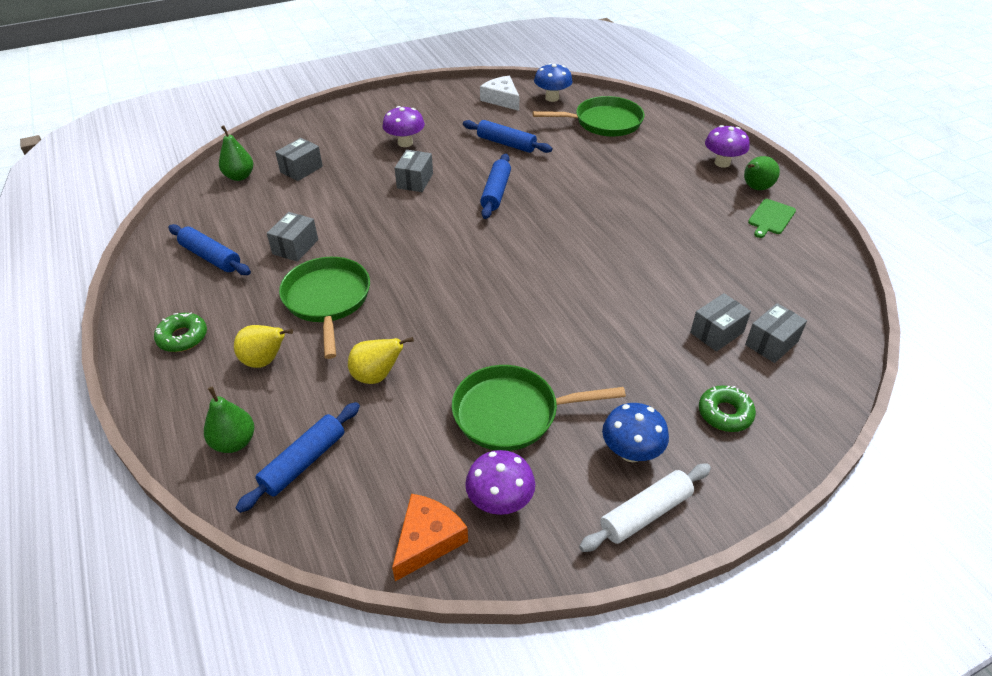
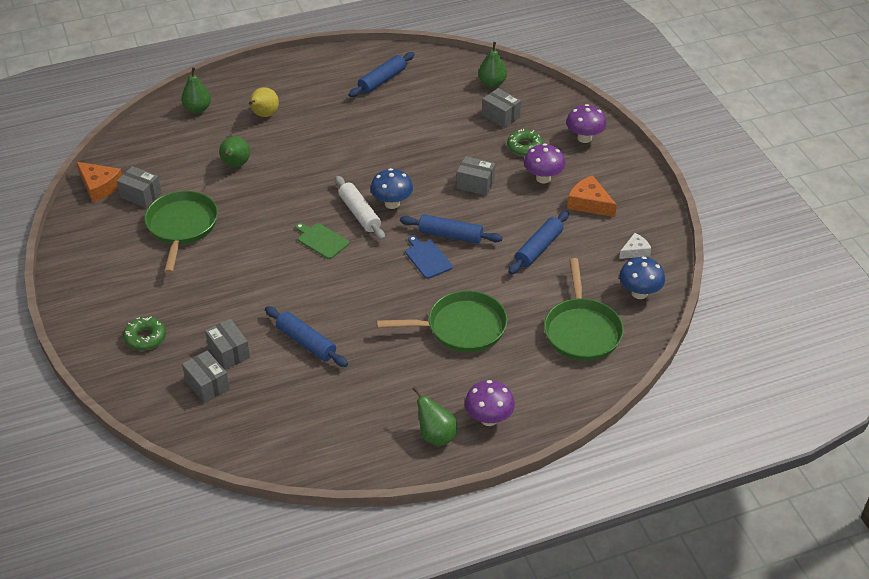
camera: 95 degrees right, 0 degrees up
(182, 337) = (296, 78): green donut -> green donut (524, 147)
(295, 247) = (387, 120): grey box -> grey box (141, 195)
(304, 462) = (173, 137): blue rolling pin -> blue rolling pin (306, 342)
(327, 300) = (319, 139): green pan -> green pan (461, 327)
(377, 376) = (235, 165): yellow pear -> green pear
(441, 119) = (589, 203): none -> orange cheese
(500, 502) = (114, 217): purple mushroom -> purple mushroom (584, 138)
(501, 99) = (635, 251): white cheese -> white cheese, size x0.63
(532, 205) = (427, 258): none -> blue cutting board
(631, 452) = (129, 281): blue mushroom -> blue mushroom (392, 203)
(645, 513) = (81, 280): white rolling pin -> white rolling pin (359, 213)
(771, 218) = (380, 434): green cutting board -> green cutting board (321, 240)

